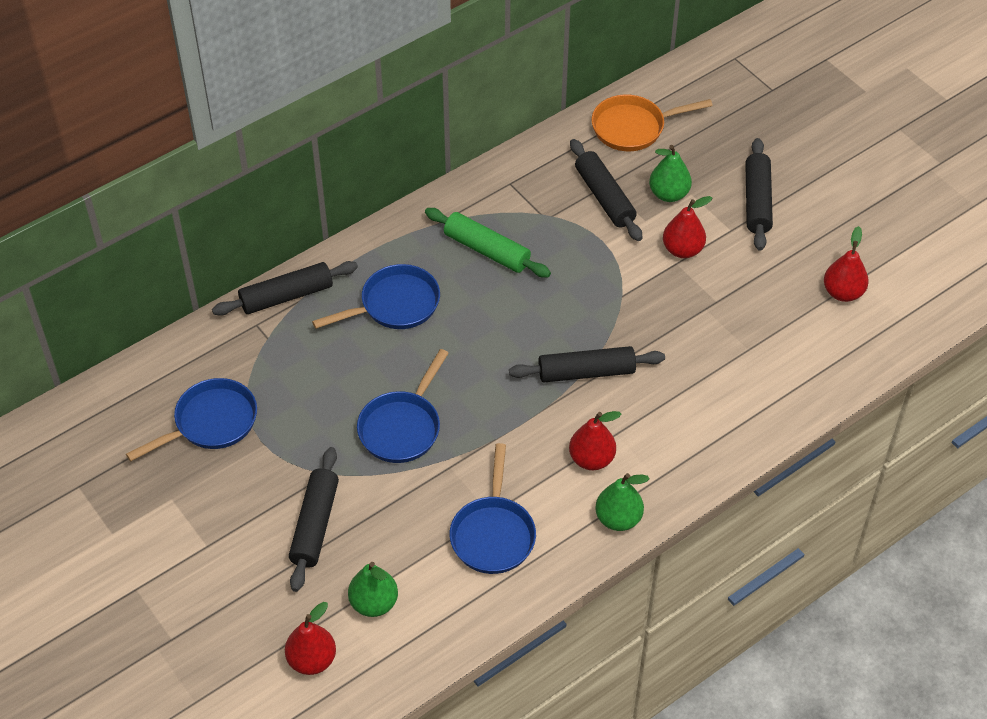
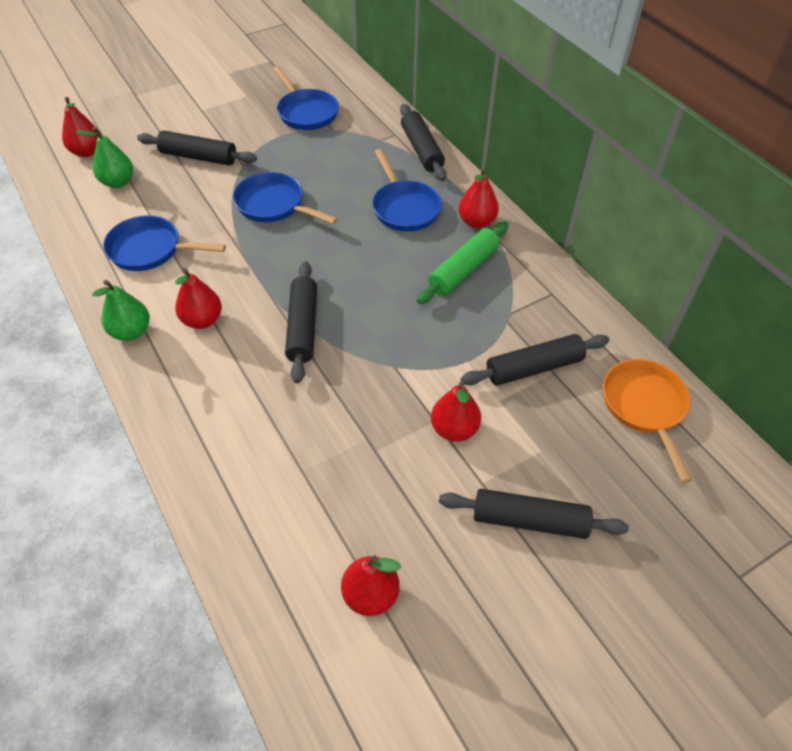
camera: 95 degrees right, 0 degrees up
(412, 242) = (476, 222): none -> red pear
(668, 194) = (539, 427): green pear -> none

